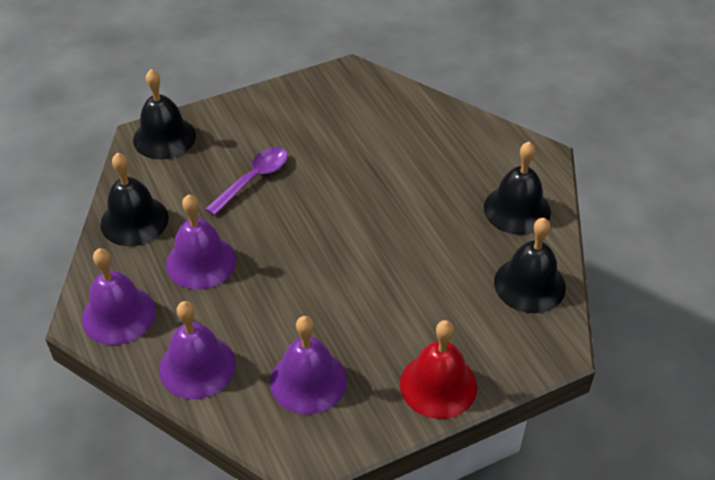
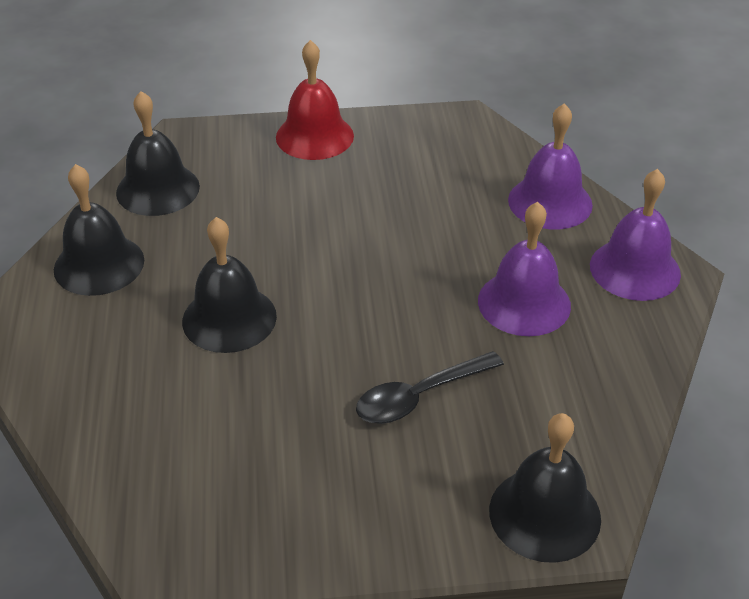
camera: 160 degrees left, 5 degrees down
(134, 220) = (608, 380): black bell -> black bell (229, 318)
(253, 179) = (419, 397): purple spoon -> black spoon
(308, 381) = (438, 166): purple bell -> none

